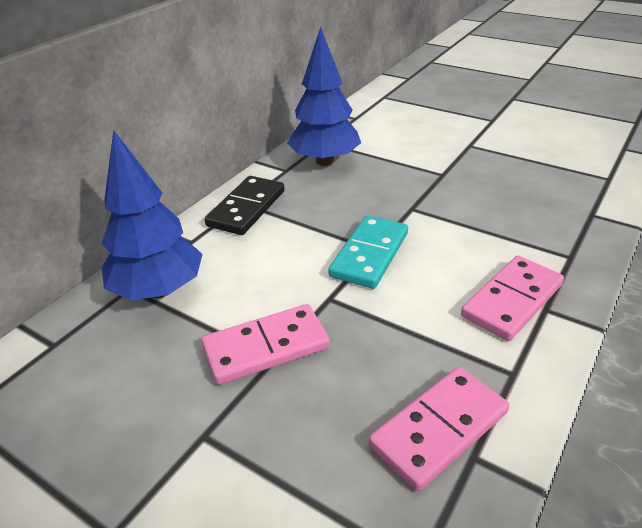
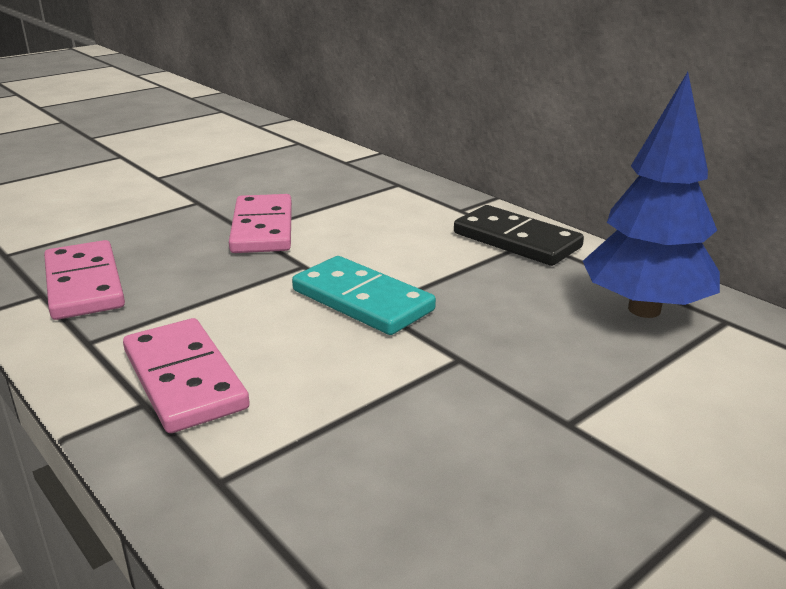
camera: 105 degrees right, 10 degrees down
(159, 290) = (383, 193): blue tree -> none

